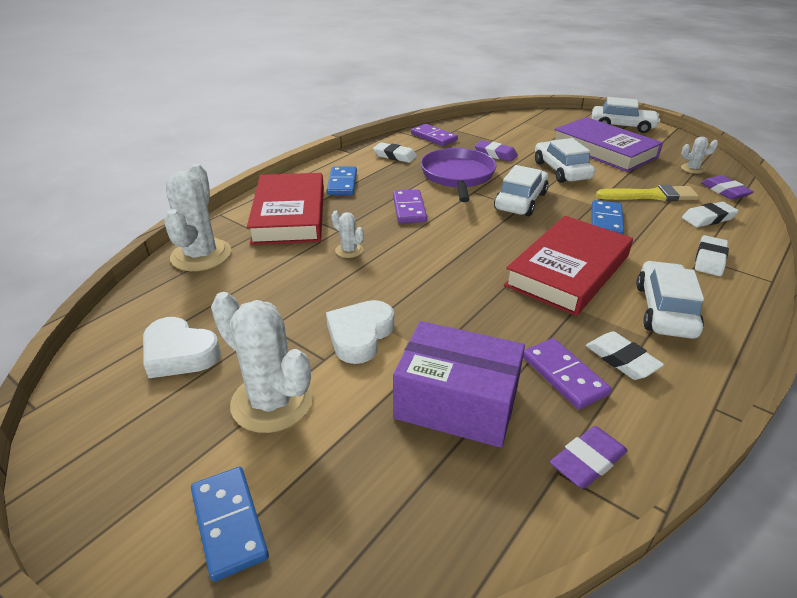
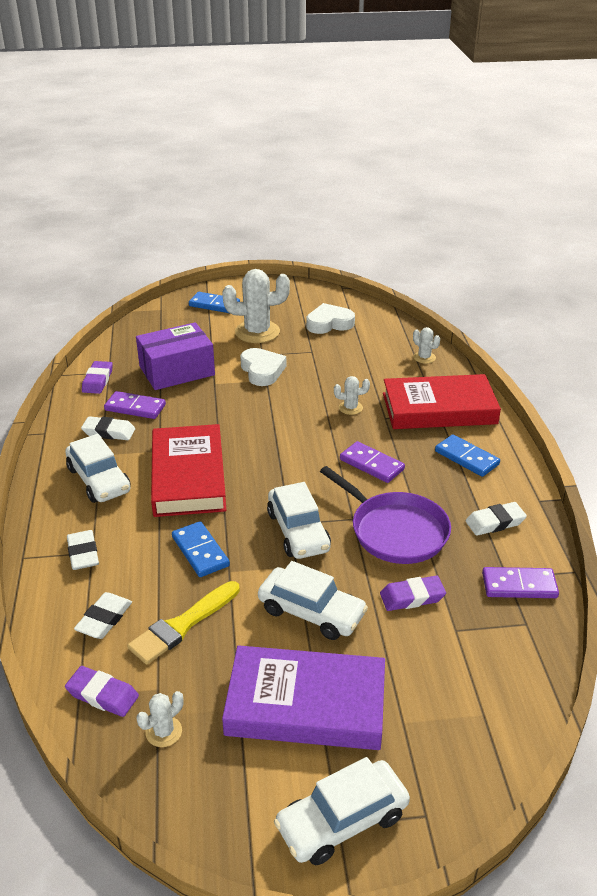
camera: 135 degrees right, 0 degrees up
(201, 255) = (424, 357): white cactus -> white cactus, size x0.48
(289, 214) = (439, 409): red book -> red book turned 45 degrees counterclockwise

